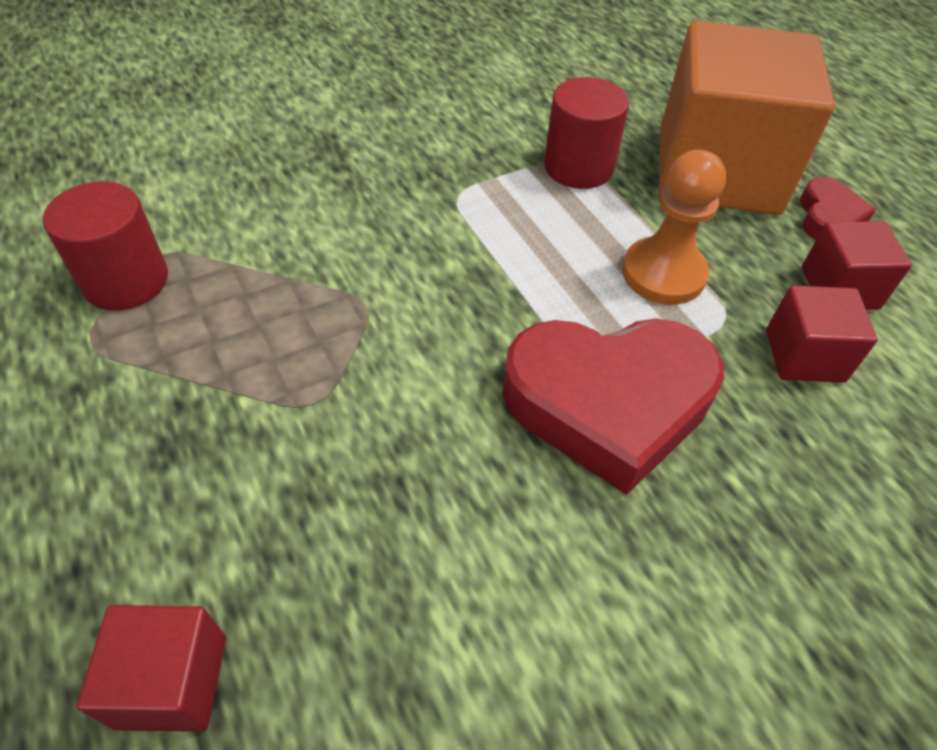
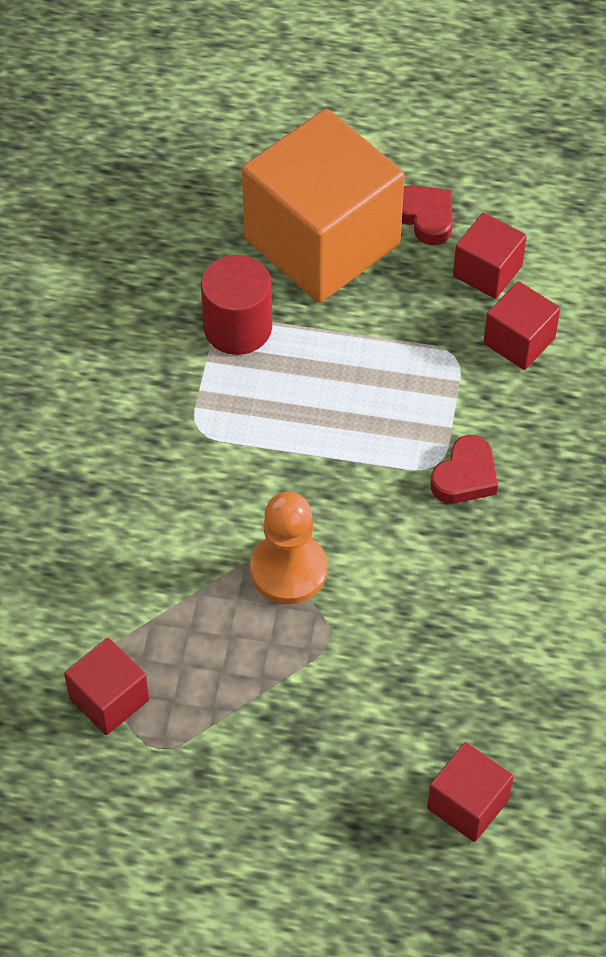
camera: 50 degrees left, 5 degrees up
(126, 281) = (109, 699): red cylinder -> red cube
(608, 404) = (465, 476): red heart -> red heart, size x0.47
(663, 273) = (389, 360): orange pawn -> orange pawn (288, 570)

